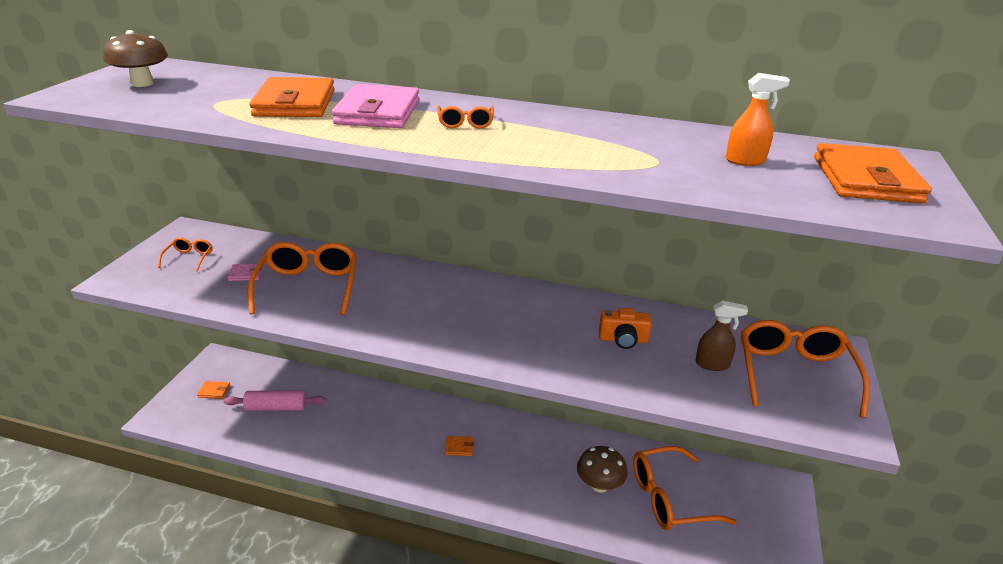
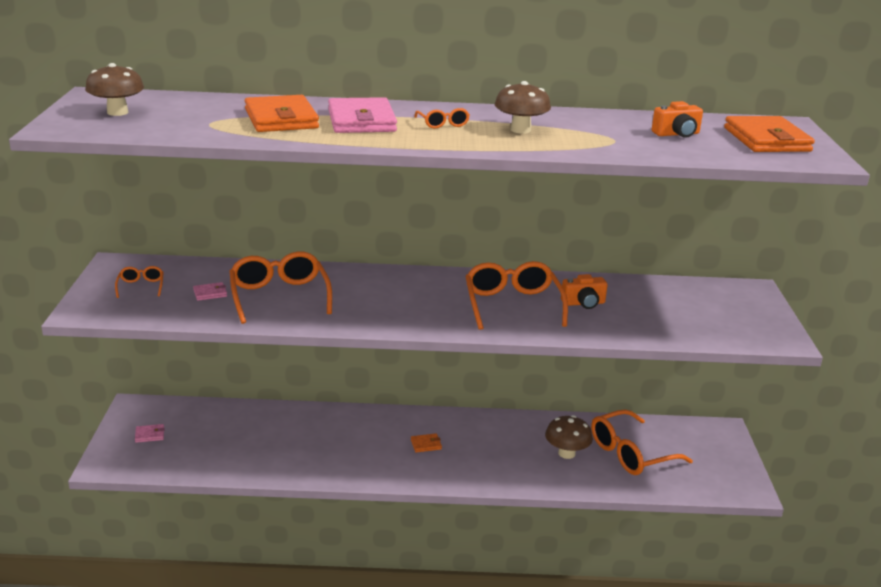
camera: 15 degrees left, 5 degrees down
(214, 391) = (150, 435): orange wallet -> pink wallet
(276, 407) = (225, 439): pink rolling pin -> none
(550, 138) = (520, 130): none -> brown mushroom
(712, 364) = (663, 311): brown spray bottle -> none
(745, 161) = (677, 134): orange spray bottle -> orange camera
(794, 373) = (727, 310): orange glasses -> orange glasses (512, 304)

